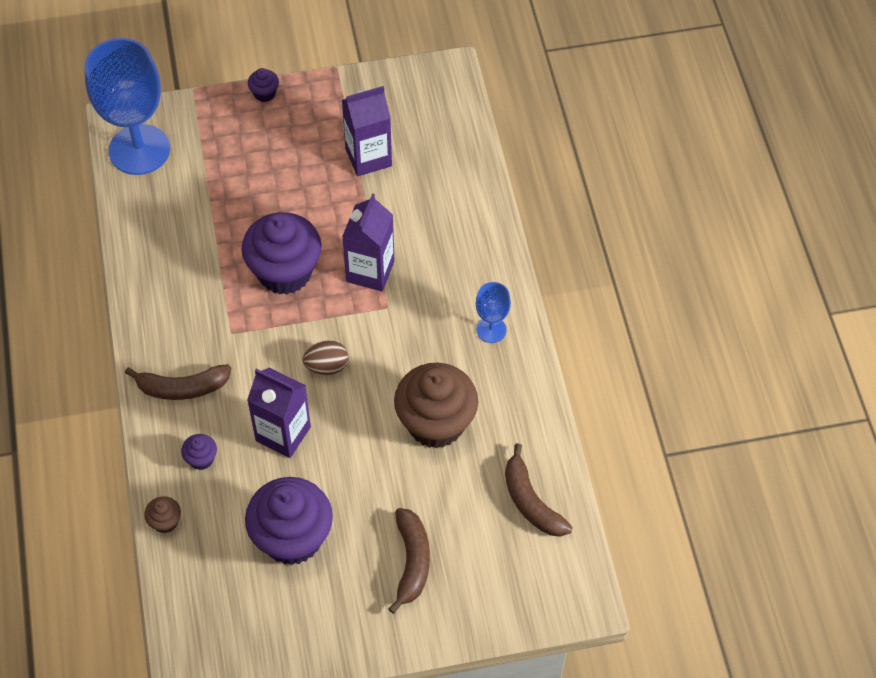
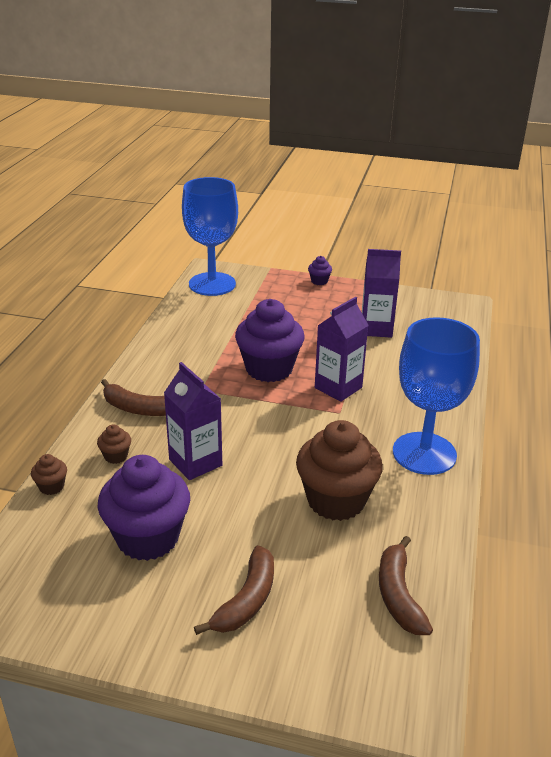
camera: 25 degrees right, 25 degrees down
(201, 459) = (116, 456): purple cupcake -> brown cupcake
(327, 366) = (263, 432): brown egg -> none
(491, 330) = (424, 453): blue goblet -> blue goblet, size x2.17

